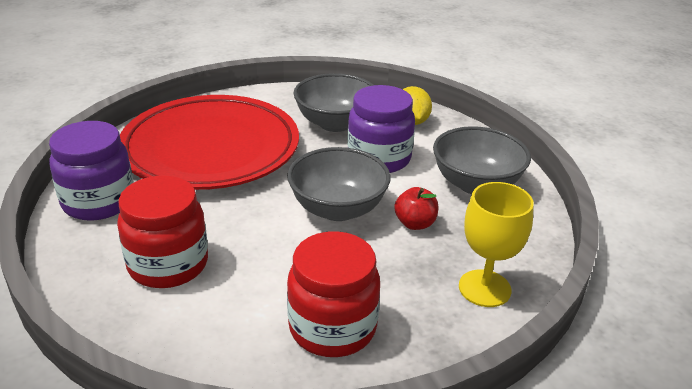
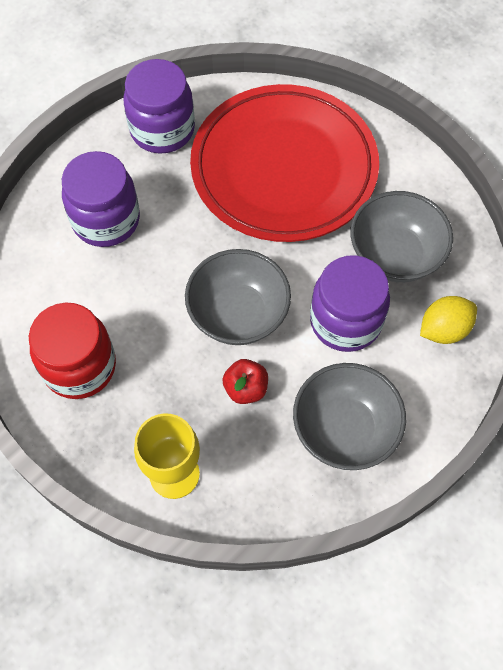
camera: 70 degrees right, 30 degrees up
(168, 264) = (106, 220): red jar -> purple jar

